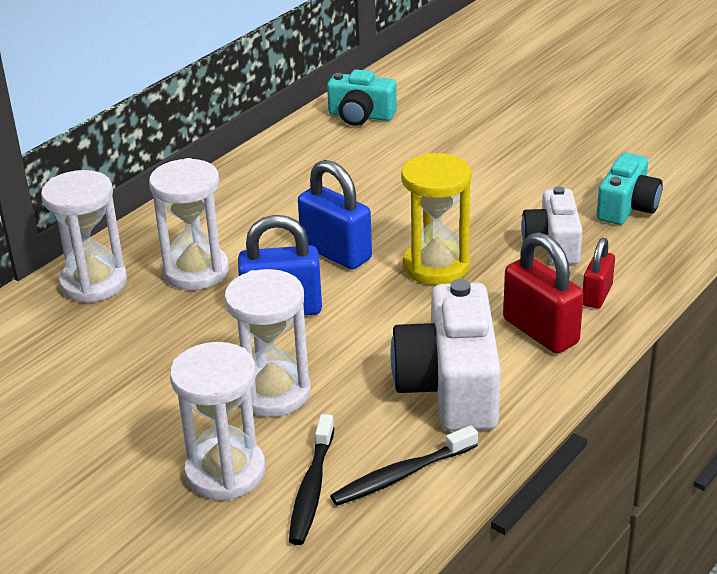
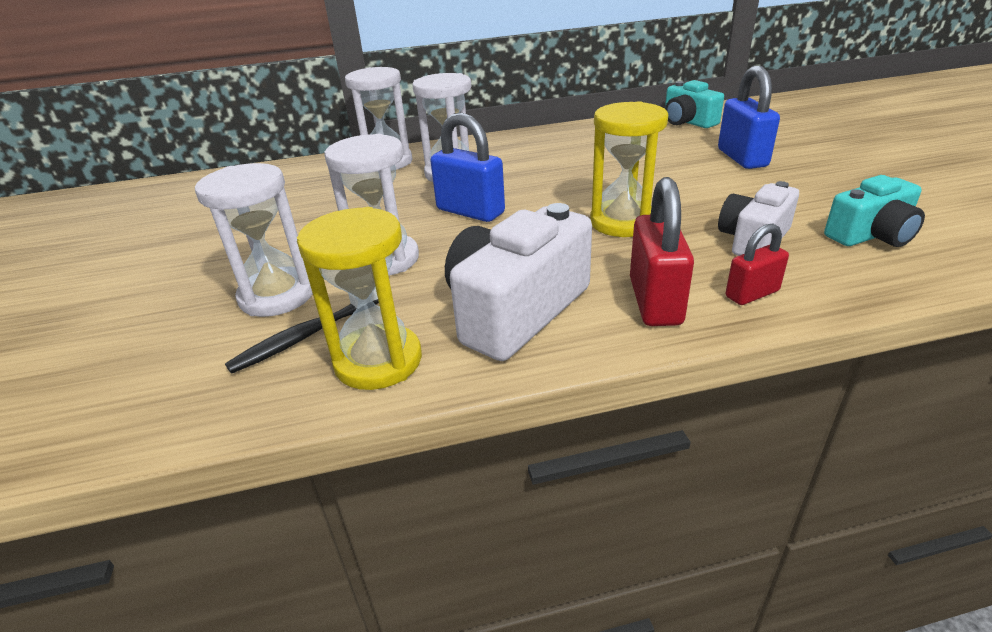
camera: 40 degrees right, 0 degrees up
(336, 253) = (557, 191): blue padlock -> blue padlock (742, 158)
(401, 475) = (378, 361): black toothbrush -> yellow hourglass

